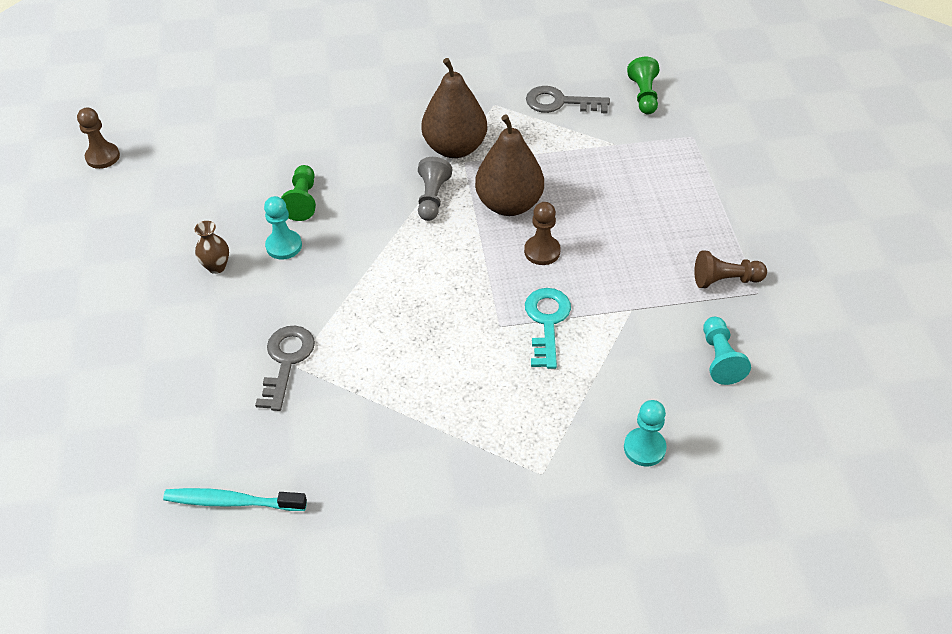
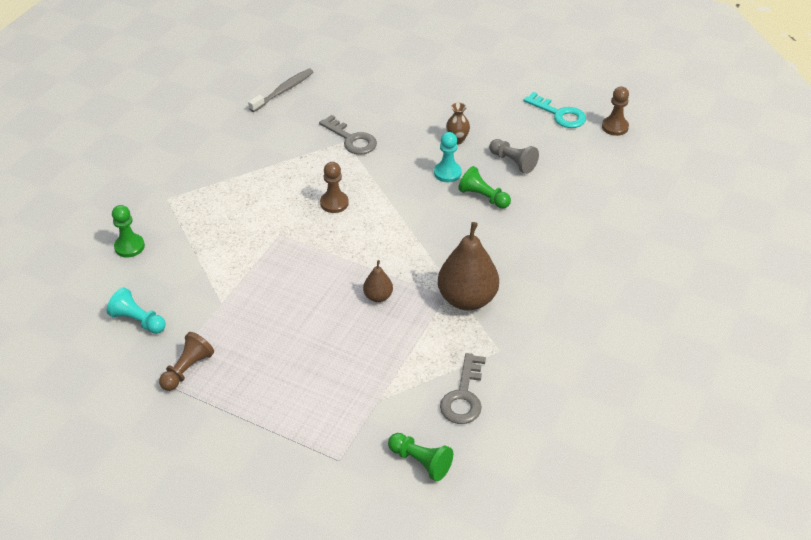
camera: 125 degrees right, 5 degrees down
(232, 502) = (283, 91): turquoise toothbrush -> grey toothbrush
(432, 198) = (424, 260): grey pawn -> grey pawn (513, 162)
(509, 204) = (378, 296): brown pear -> brown pear, size x0.49
(542, 251) = (316, 288): brown pawn -> brown pawn (334, 203)
(547, 322) = (258, 257): turquoise key -> turquoise key (559, 114)
(560, 102) = (463, 395): grey key -> grey key turned 150 degrees clockwise
(644, 448) = (129, 246): turquoise pawn -> green pawn

